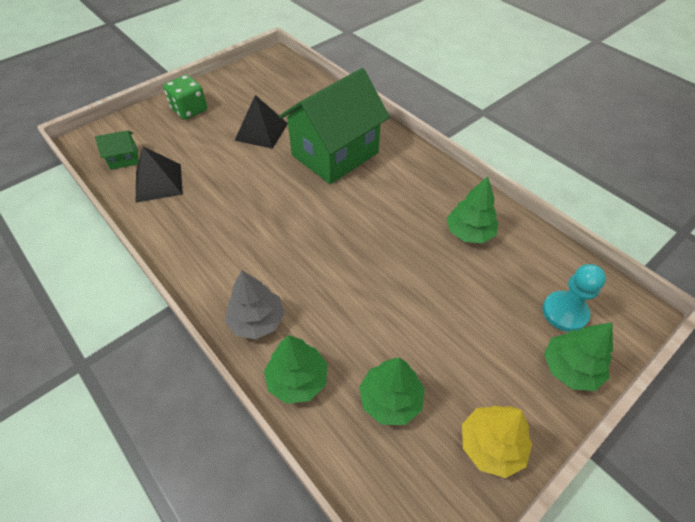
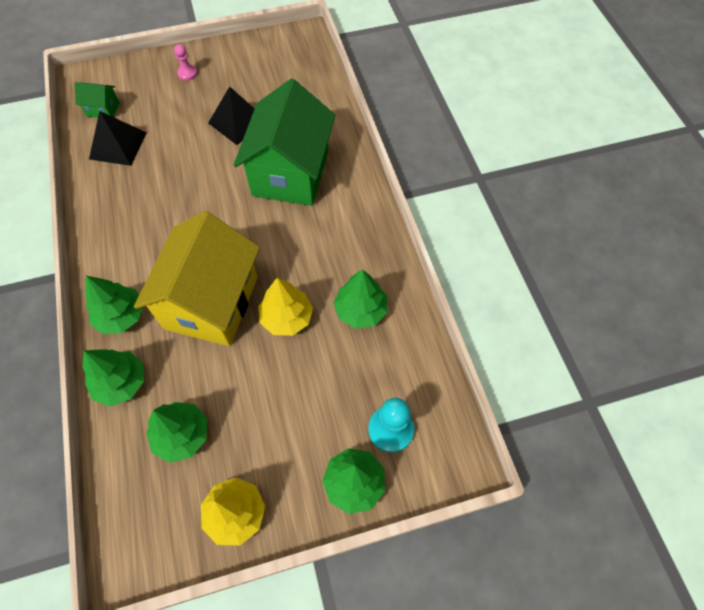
camera: 25 degrees right, 10 degrees up
(189, 110) = (187, 73): green dice -> pink pawn
(257, 320) = (121, 316): grey tree -> green tree
(335, 154) = (291, 173): green house -> green house turned 60 degrees counterclockwise
(337, 275) = (211, 302): none -> yellow house
(413, 261) = (287, 317): none -> yellow tree

